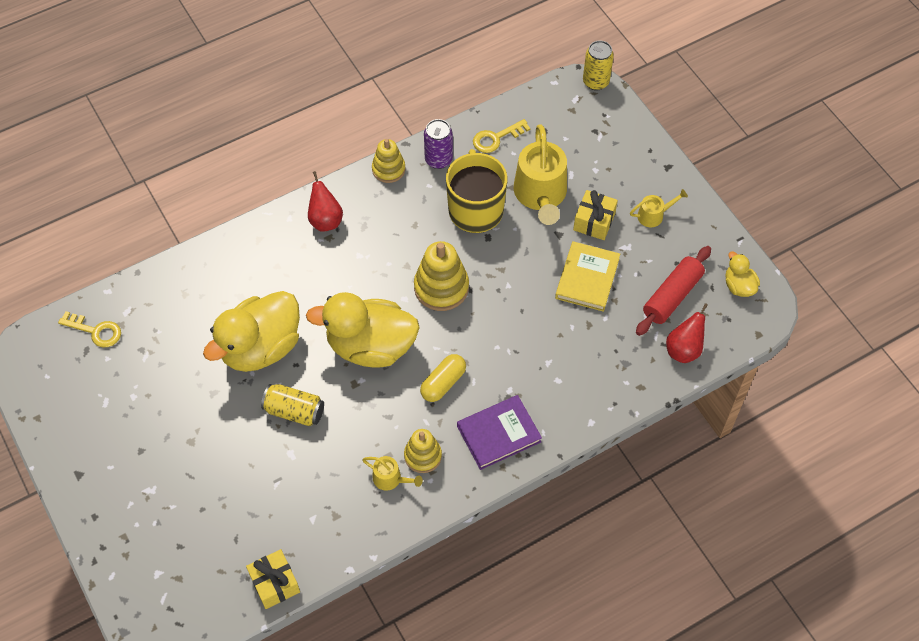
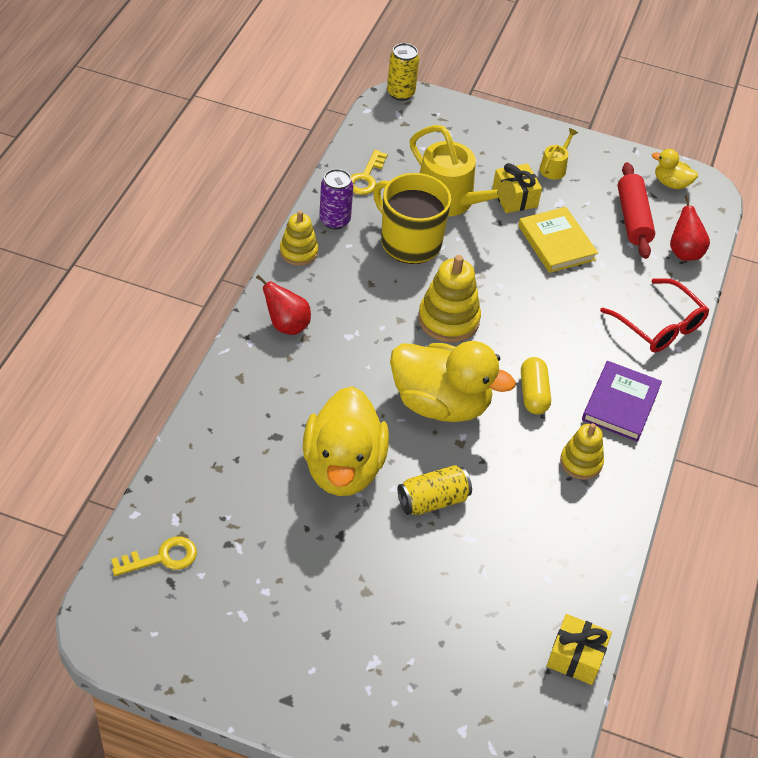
camera: 45 degrees left, 10 degrees down
(370, 346) = (440, 403): yellow duck -> yellow duck turned 120 degrees counterclockwise
(390, 479) = (576, 499): yellow watering can -> none
(596, 395) = (659, 325): none -> red glasses

